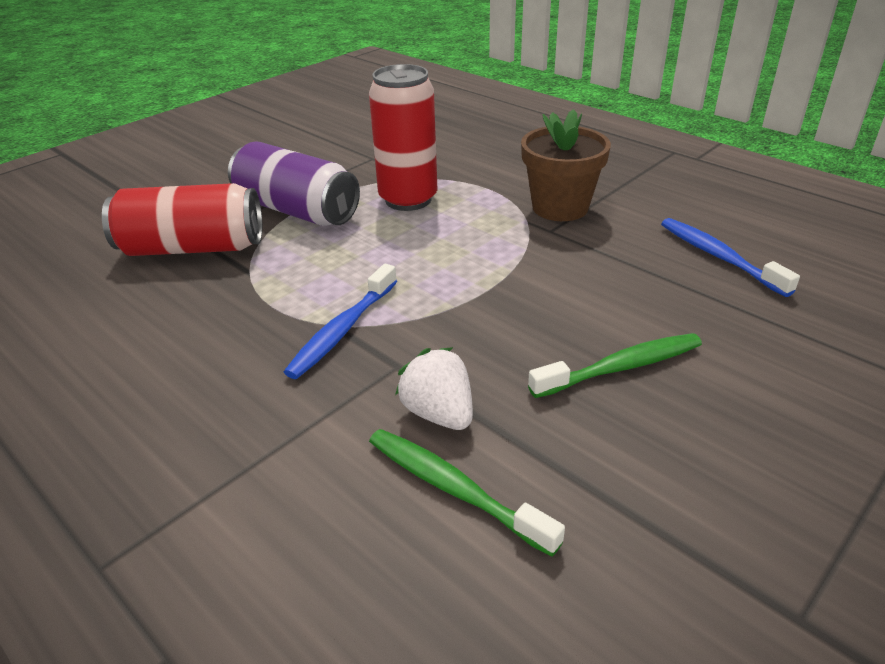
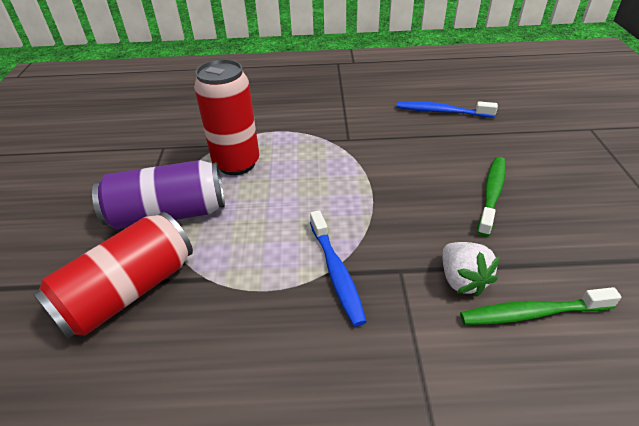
camera: 45 degrees left, 5 degrees up
(439, 413) = (462, 280): white strawberry -> white strawberry turned 120 degrees counterclockwise
(560, 207) = (332, 123): brown flower pot -> none

